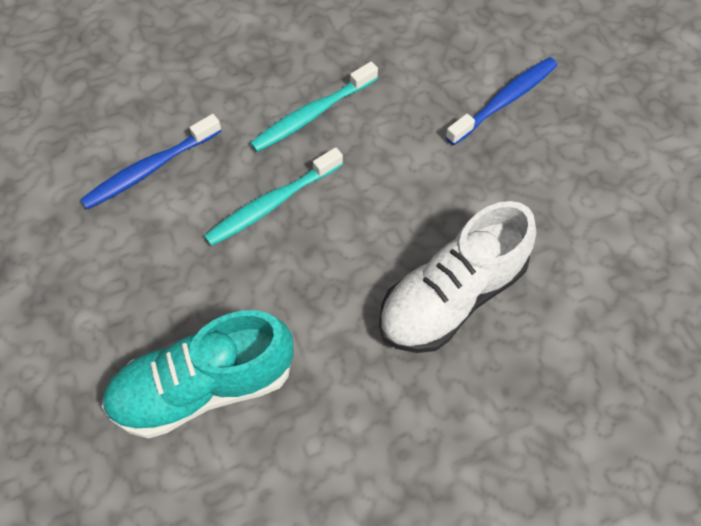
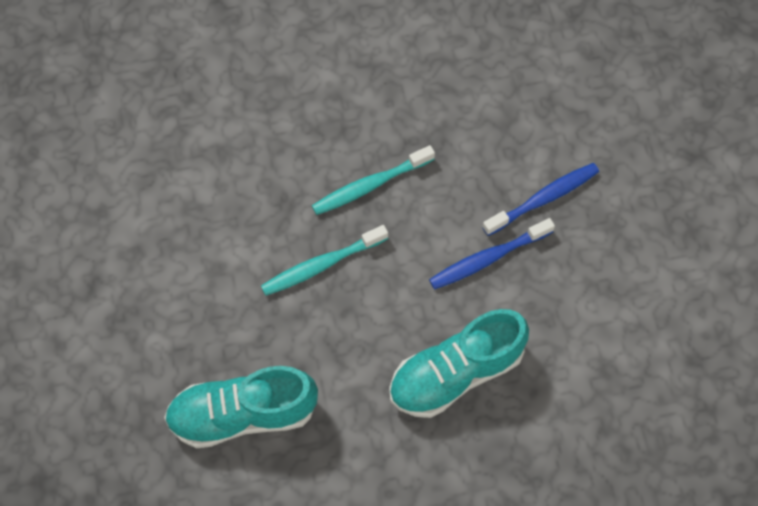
camera: 10 degrees right, 5 degrees up
(150, 168) = (223, 215): blue toothbrush -> blue toothbrush (488, 258)
(452, 296) = (456, 372): white shoe -> turquoise shoe

